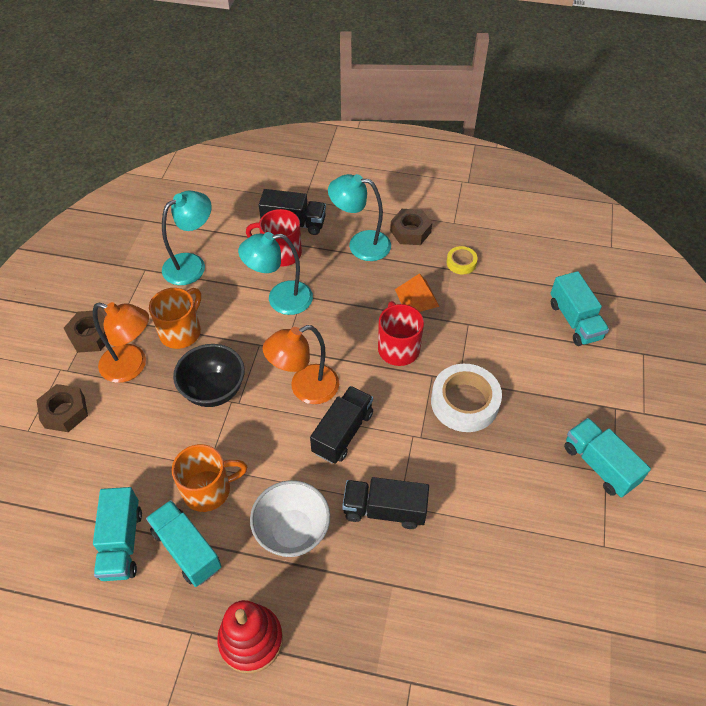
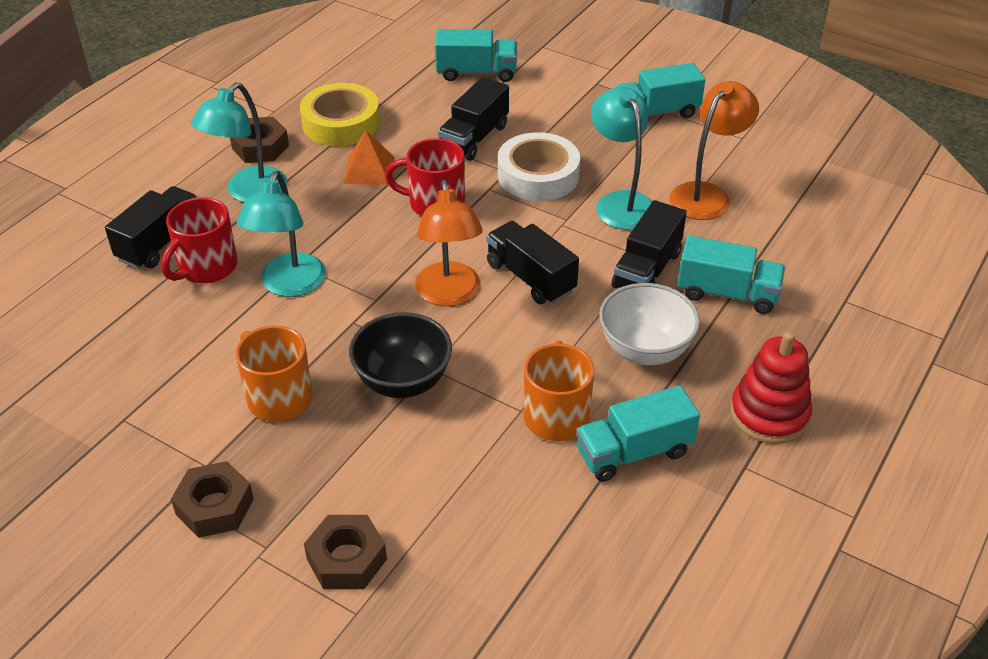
camera: 70 degrees left, 10 degrees down
(122, 543) = (600, 519): turquoise truck -> turquoise truck (727, 293)
(132, 366) = (308, 464): orange lamp -> orange lamp (706, 194)
(192, 264) = (156, 363): turquoise lamp -> turquoise lamp (620, 202)
(461, 263) = (341, 123): yellow tape -> yellow tape, size x1.99
(488, 346) = (474, 138): none -> black truck

